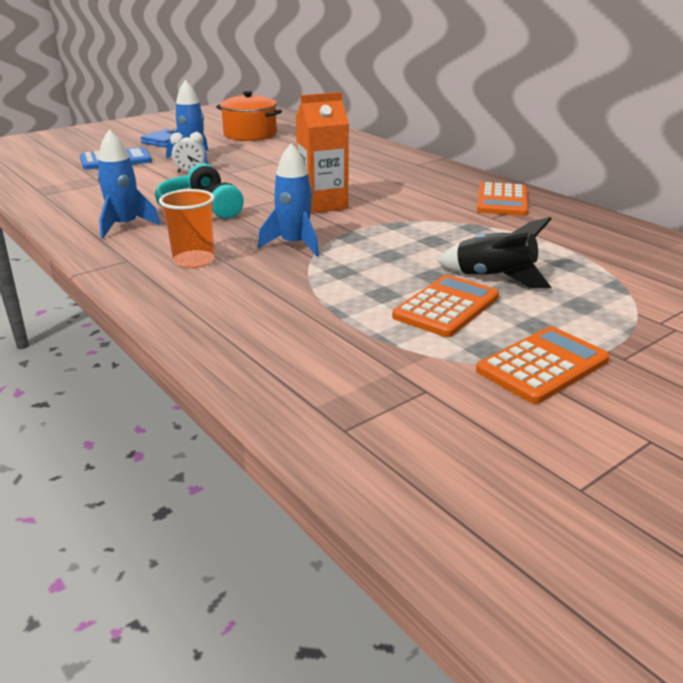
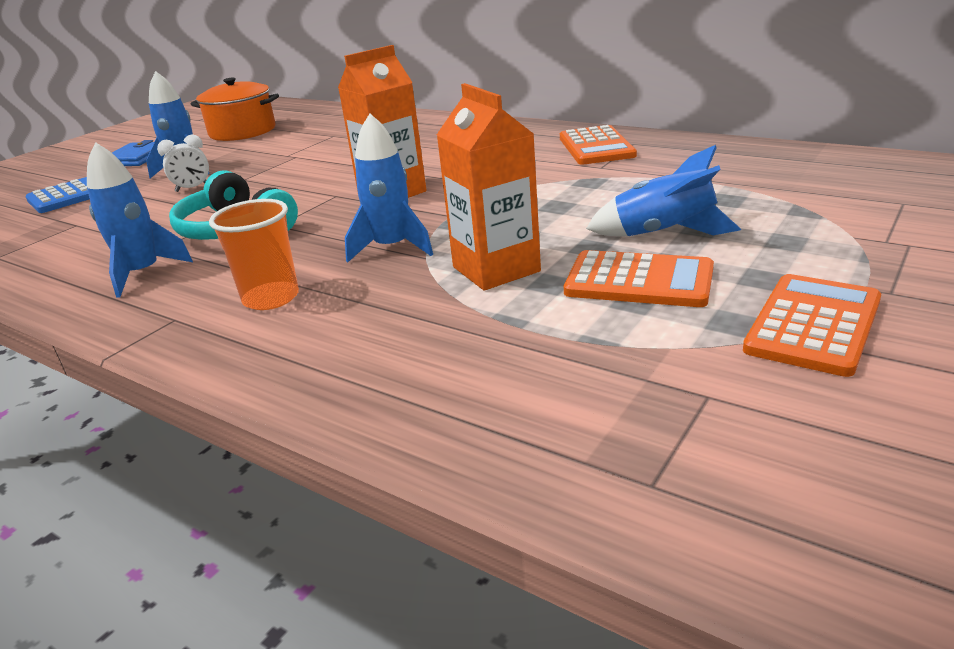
camera: 15 degrees left, 0 degrees up
(353, 276) = (496, 269): none -> orange carton
(446, 307) = (639, 281): orange calculator -> orange calculator turned 90 degrees clockwise
(494, 278) = (663, 234): black rocket -> blue rocket

